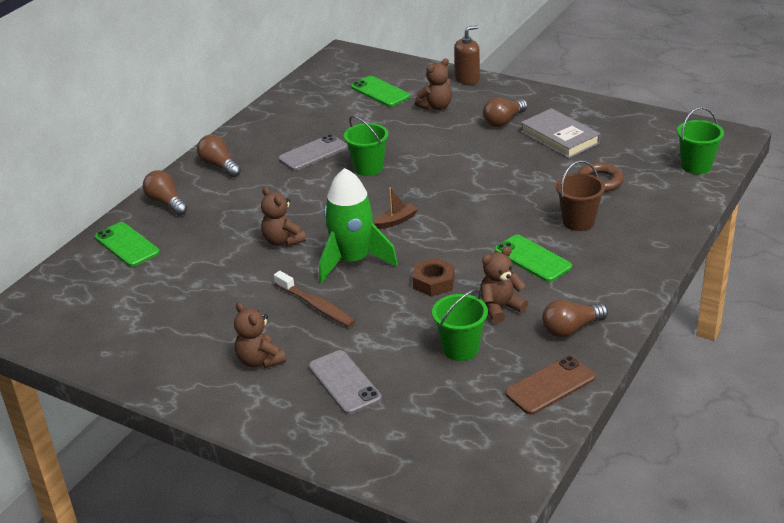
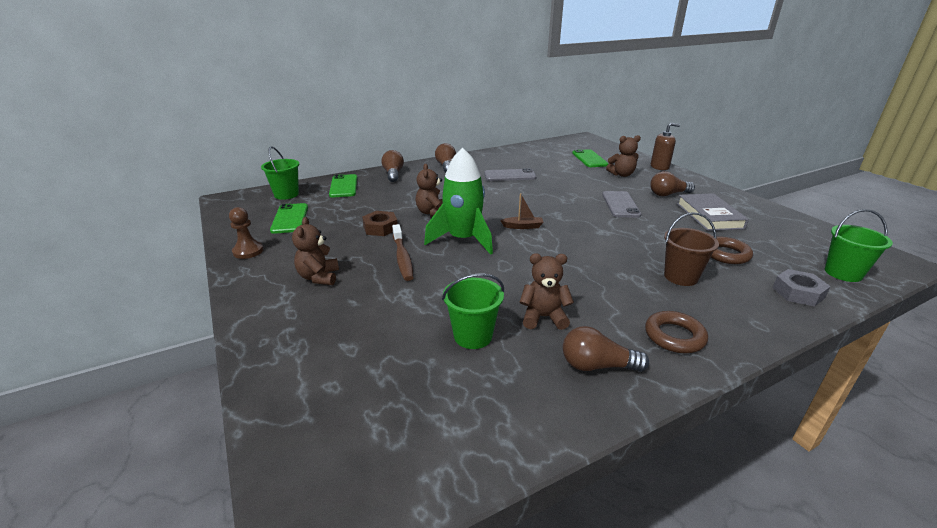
camera: 30 degrees right, 5 degrees down
(140, 369) = (248, 251): none -> brown pawn
(344, 382) = (351, 320): grey phone -> grey phone (620, 204)
(368, 168) = (537, 192): green bucket -> green bucket (286, 194)
(433, 282) = (506, 275): brown nut -> brown nut (380, 228)
(532, 259) = (611, 289): green phone -> green phone (290, 218)
(550, 385) = (523, 415): brown phone -> none
(608, 280) = (674, 336): none -> brown ring
(672, 201) = (798, 293): none -> grey nut

